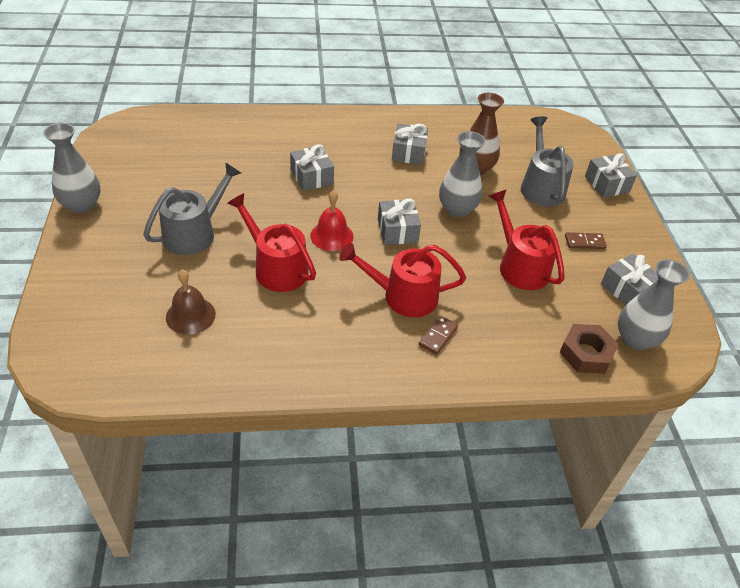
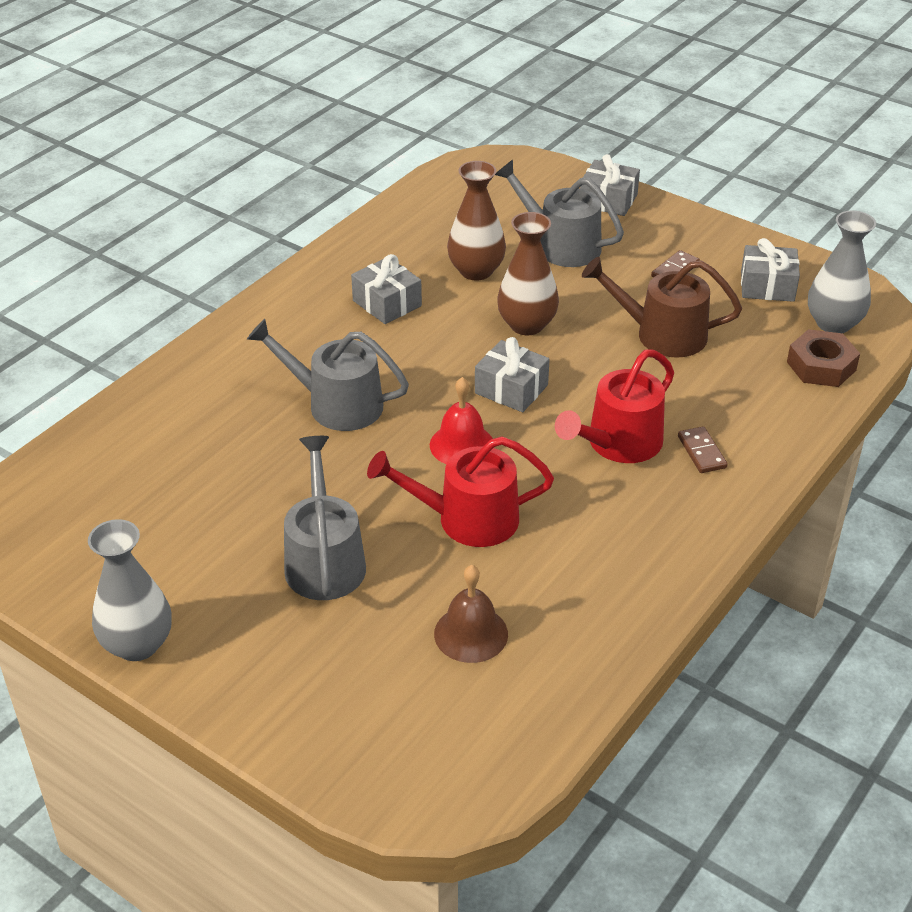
camera: 45 degrees left, 5 degrees down
(311, 177) = (336, 404): grey gift -> grey watering can
(457, 209) = (527, 325): grey vase -> brown vase
(520, 266) = (662, 334): red watering can -> brown watering can

